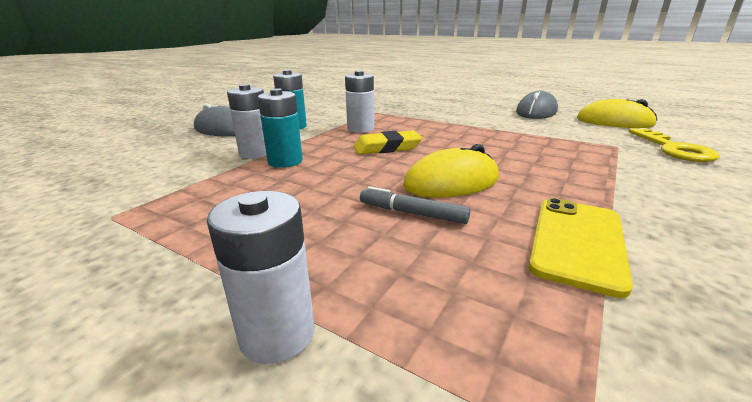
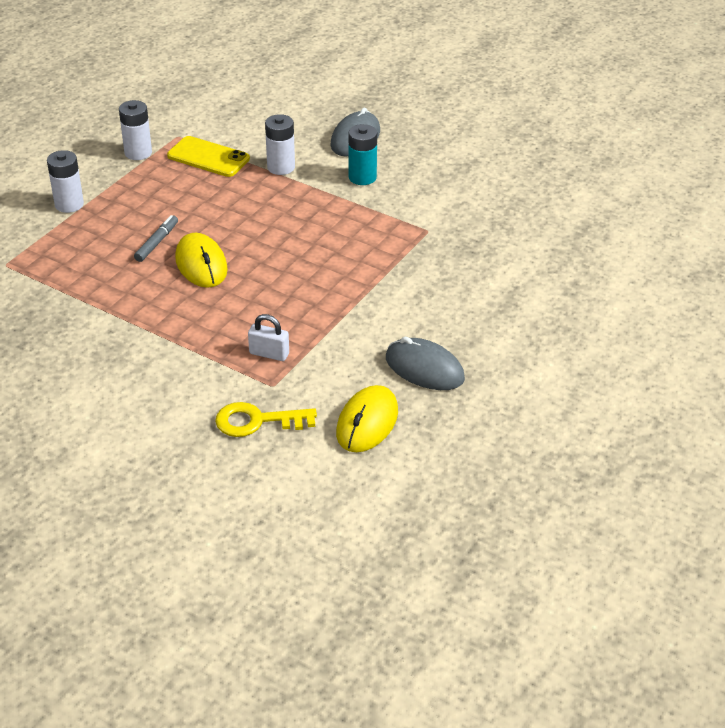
camera: 90 degrees right, 15 degrees up
(285, 161) = (258, 184): turquoise battery -> none
(360, 129) = (350, 220): white battery -> white battery (138, 153)
(387, 148) = (285, 236): yellow eraser -> none
(576, 148) = (269, 354): none -> white padlock
(577, 242) = (109, 299): yellow phone -> yellow phone (208, 157)

